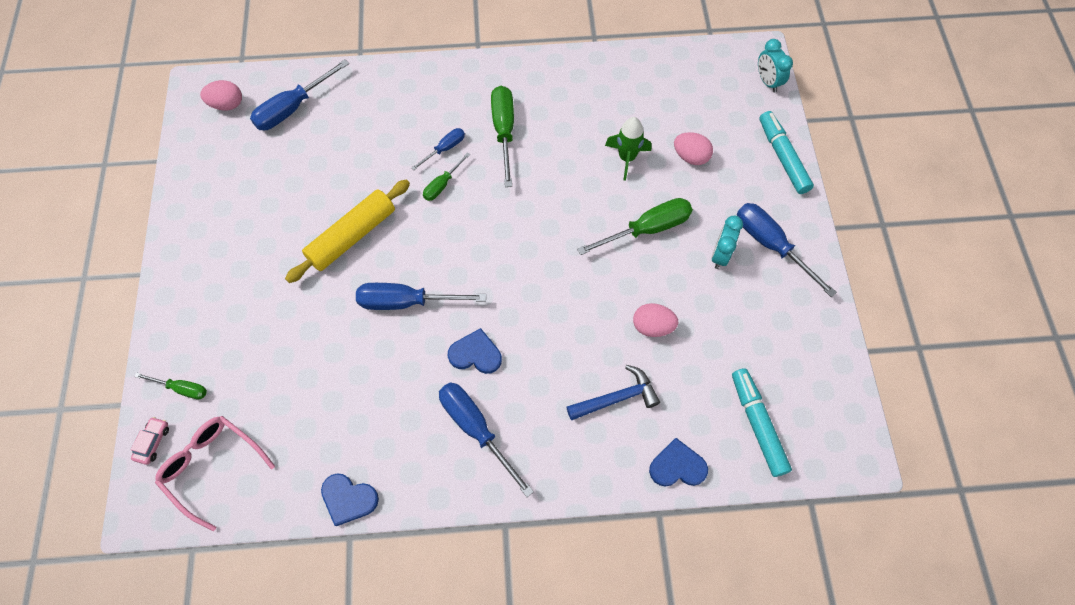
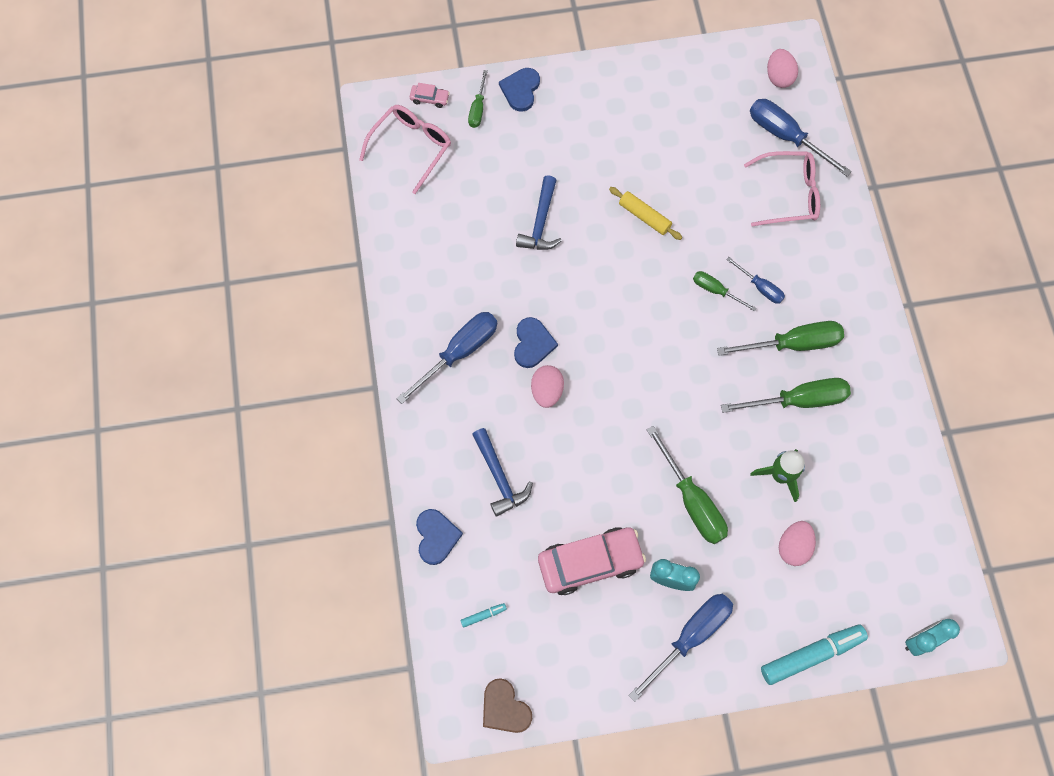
camera: 85 degrees right, 5 degrees up
(339, 334) = (540, 223): none -> blue hammer
(348, 499) = (390, 256): blue heart -> blue heart (520, 90)
(352, 236) = (644, 216): yellow rolling pin -> yellow rolling pin, size x0.58
(354, 114) = (788, 194): none -> pink glasses
(406, 302) = (580, 275): blue screwdriver -> none
(558, 135) = (798, 400): none -> green screwdriver
(652, 326) = (578, 509): pink egg -> pink egg (547, 391)
(704, 321) = (590, 562): none -> pink car
(757, 424) = (483, 615): turquoise marker -> turquoise marker, size x0.43
(845, 410) = (505, 708): none -> brown heart

